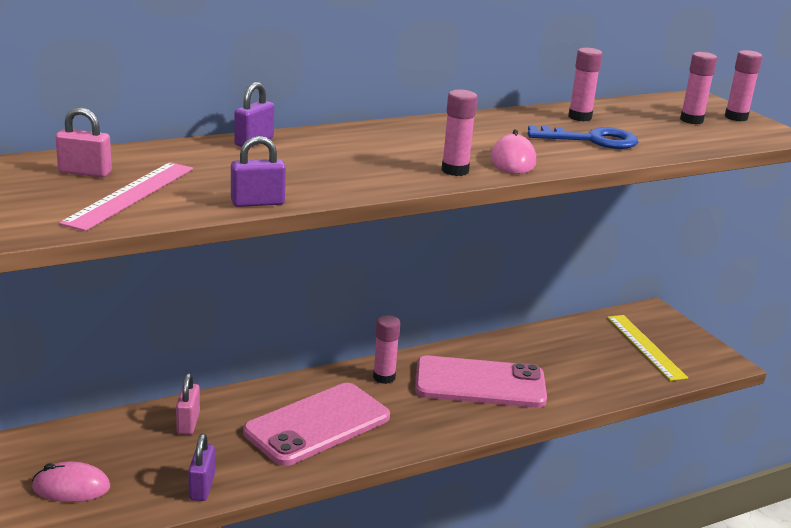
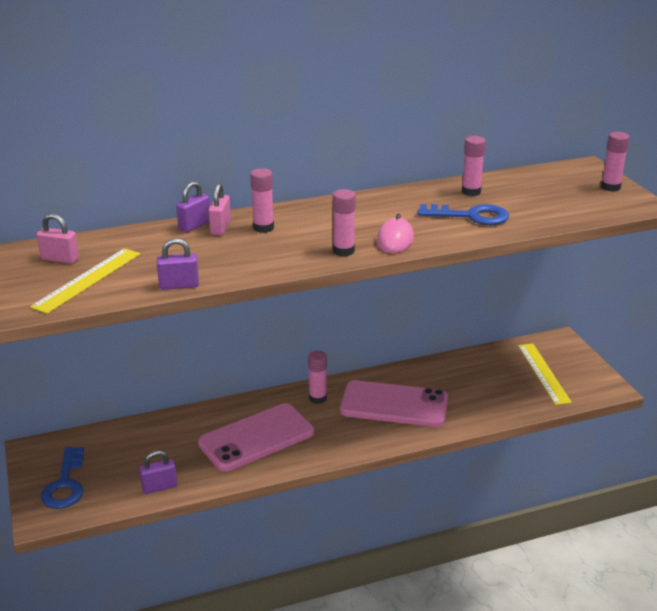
camera: 10 degrees right, 5 degrees up
(71, 487) = (65, 484): pink mouse -> blue key
(131, 195) = (88, 280): pink ruler -> yellow ruler
(188, 423) = (159, 434): pink padlock -> pink padlock (220, 228)
(202, 487) = (159, 487): purple padlock -> purple padlock turned 60 degrees clockwise
(691, 120) = (568, 192): pink glue stick -> pink glue stick (263, 228)

